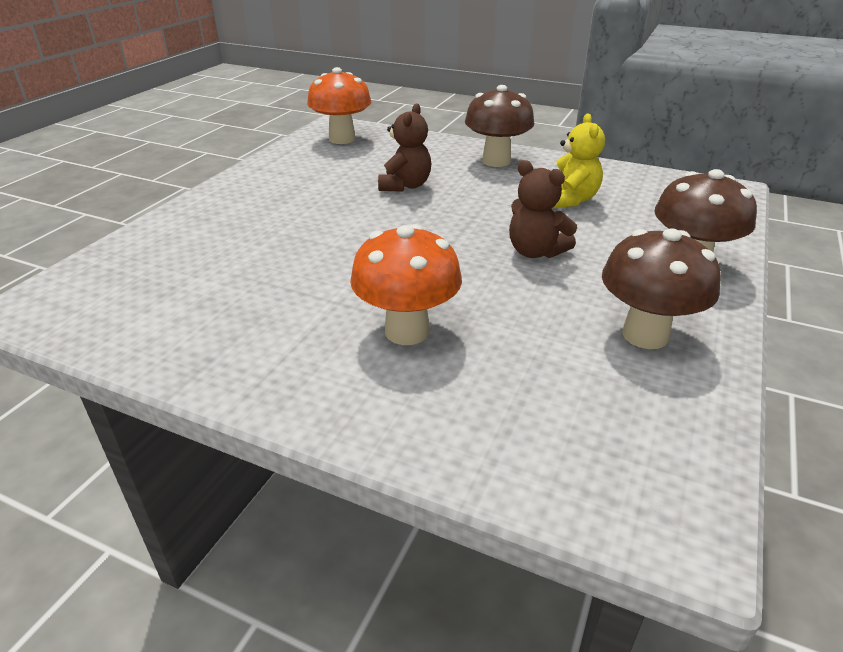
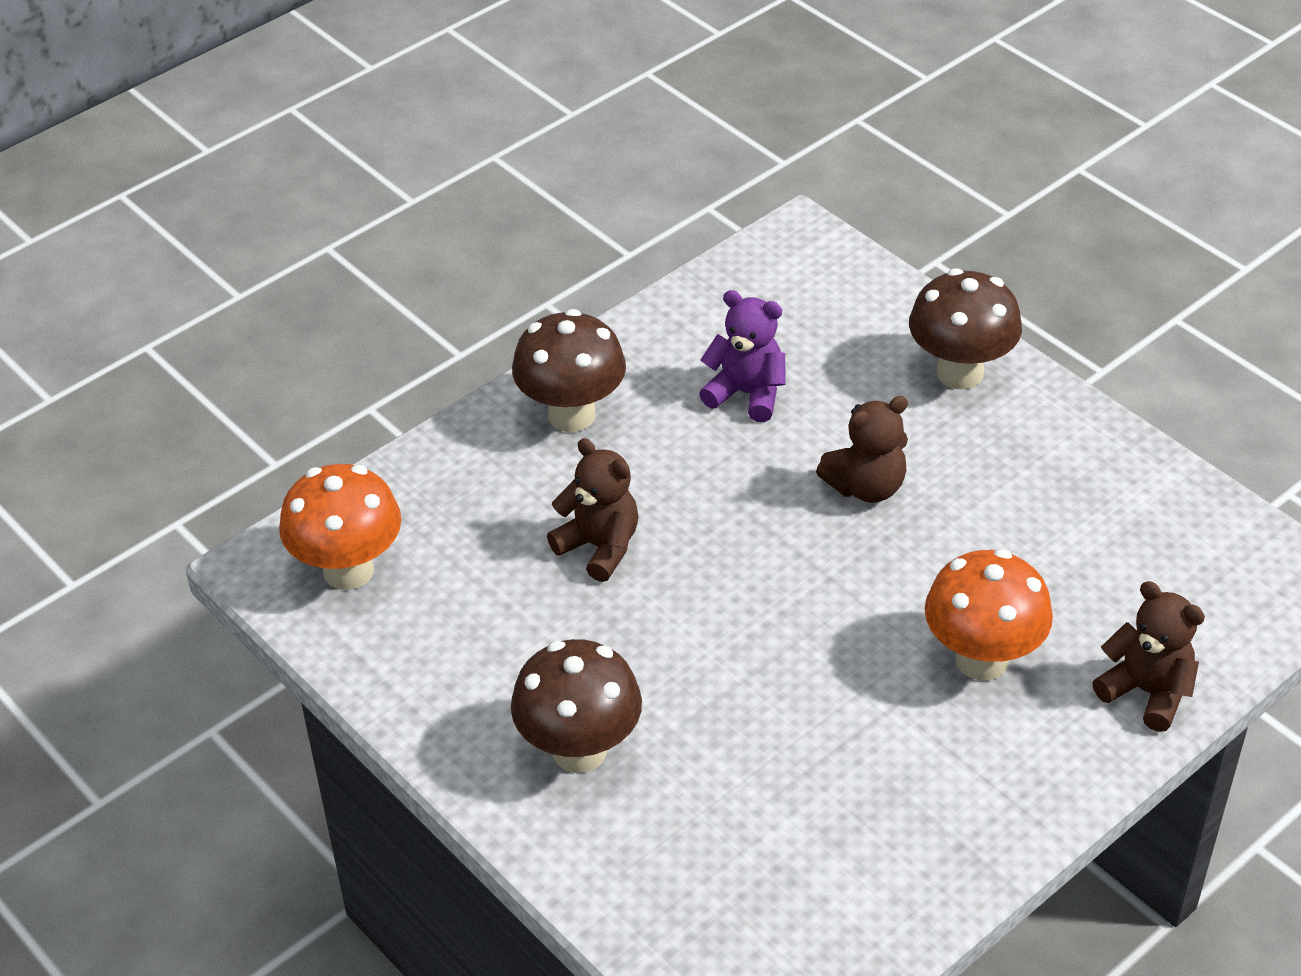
camera: 65 degrees left, 10 degrees up
(428, 431) = (1146, 692): none -> brown teddy bear
(570, 200) = (746, 394): yellow teddy bear -> purple teddy bear
(645, 335) = (1069, 475): brown mushroom -> brown mushroom (579, 751)

